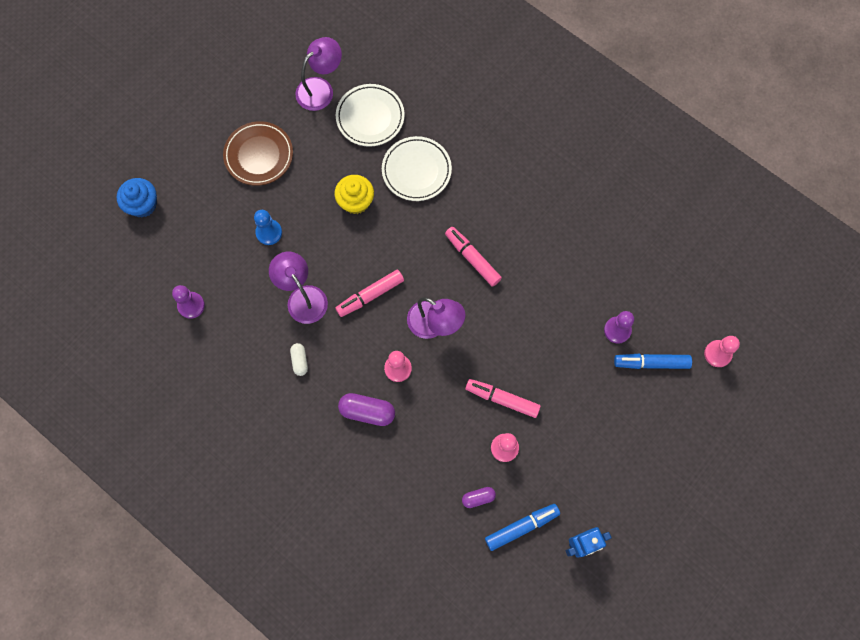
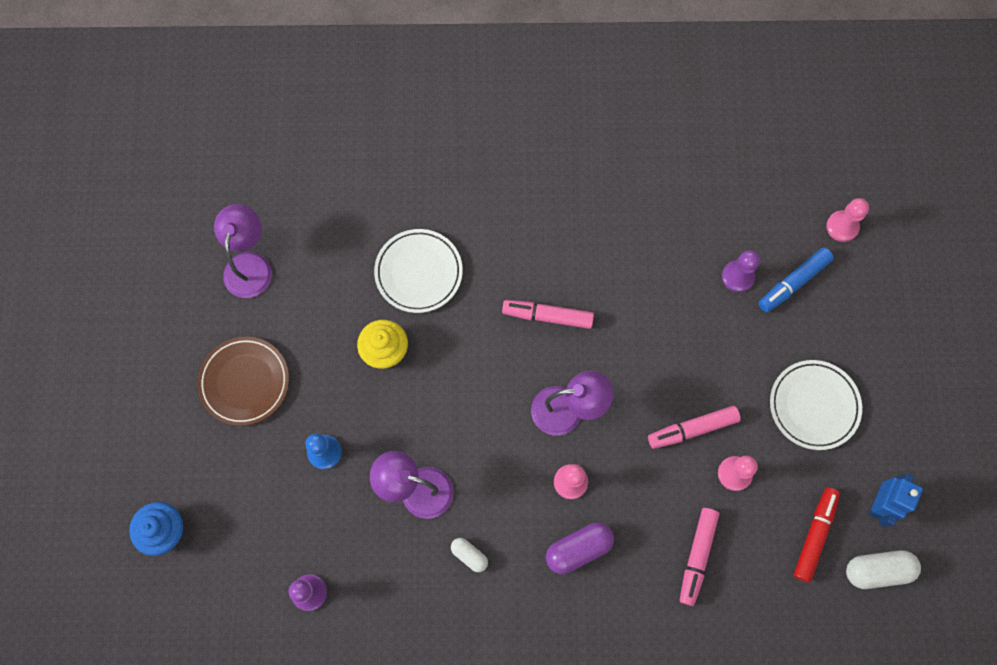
camera: 40 degrees left, 0 degrees up
(370, 117) = (326, 255): white plate -> white plate (813, 406)
(370, 295) = (481, 432): pink marker -> pink marker (697, 556)
(478, 498) = (752, 542): purple capsule -> none
(521, 527) = (814, 535): blue marker -> red marker
(543, 582) = (877, 570): none -> white capsule

